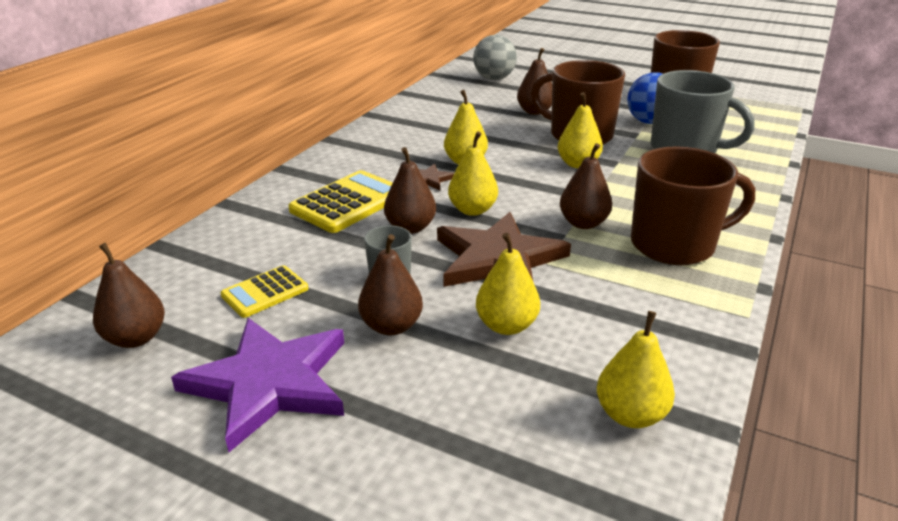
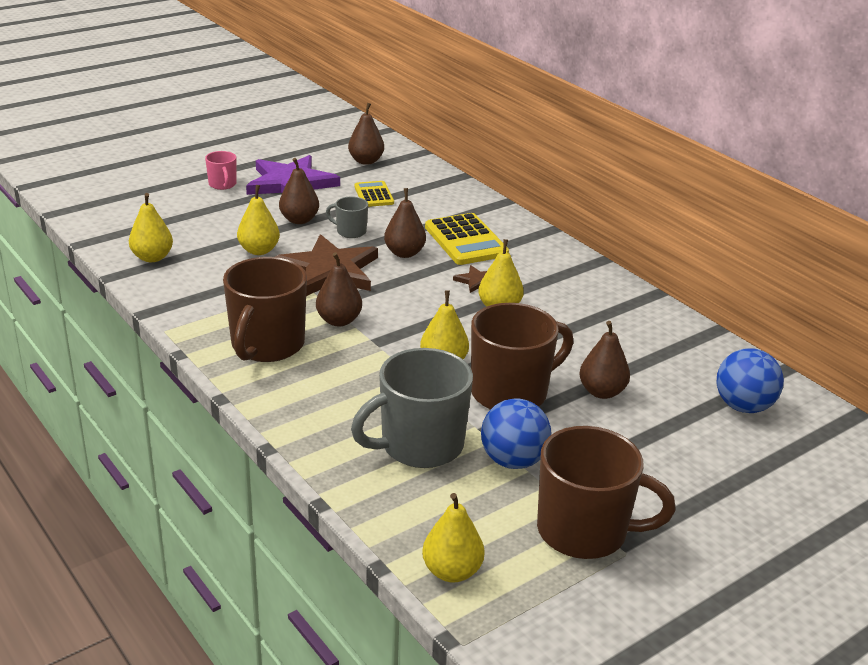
camera: 115 degrees right, 0 degrees up
(323, 465) = (222, 184): none -> pink mug
(472, 210) = (406, 283): yellow pear -> yellow pear (452, 571)
(494, 78) = (743, 406): grey ball -> blue ball

